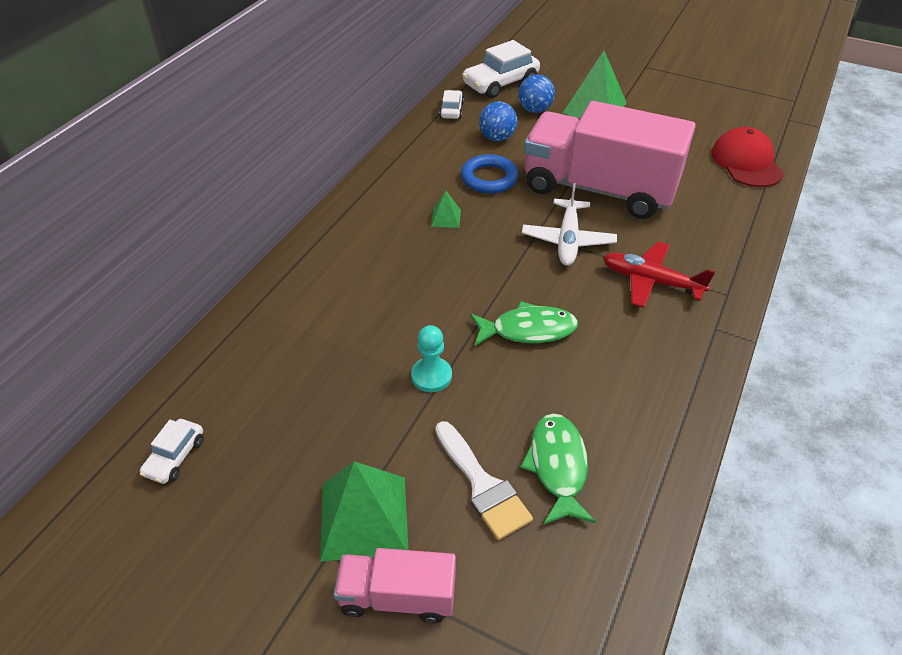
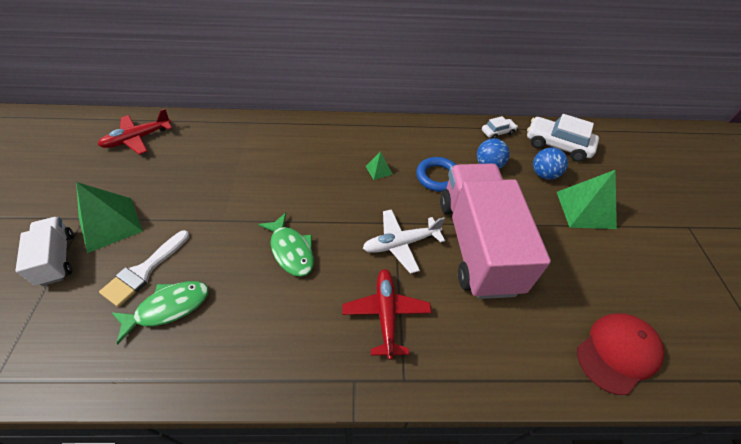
camera: 60 degrees right, 5 degrees up
(175, 457) = (137, 139): white car -> red plane
(397, 596) = (57, 258): pink truck -> white truck
(431, 376) = (227, 214): turquoise pawn -> none

